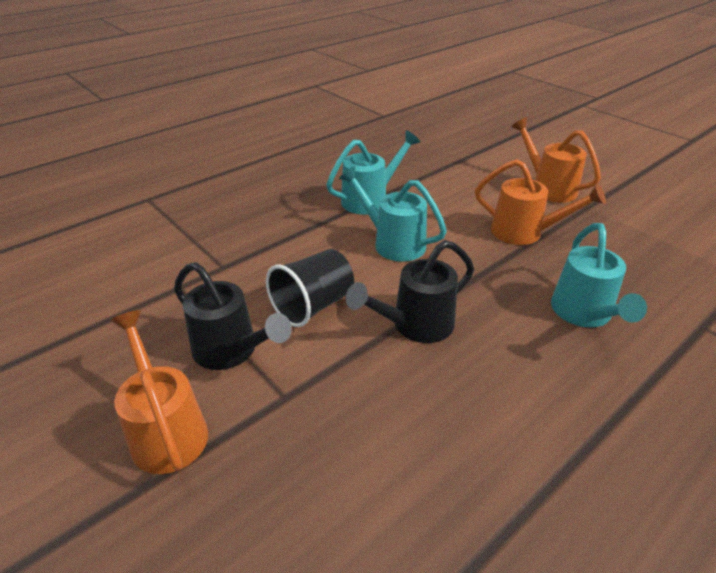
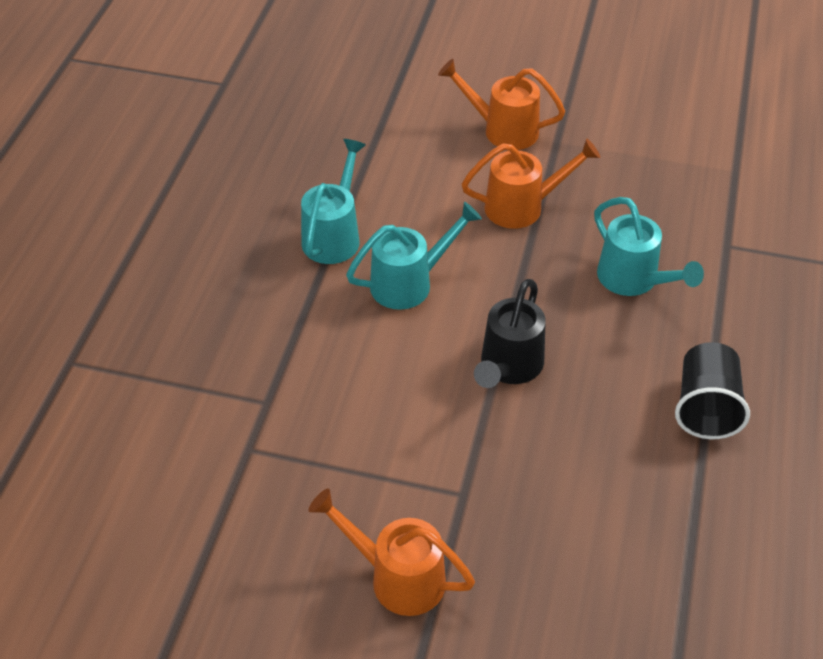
camera: 35 degrees left, 10 degrees up
(231, 351) = (375, 482): black watering can -> none
(313, 306) = (401, 397): black cup -> black cup (706, 407)
(393, 243) = (409, 283): turquoise watering can -> turquoise watering can turned 150 degrees clockwise

